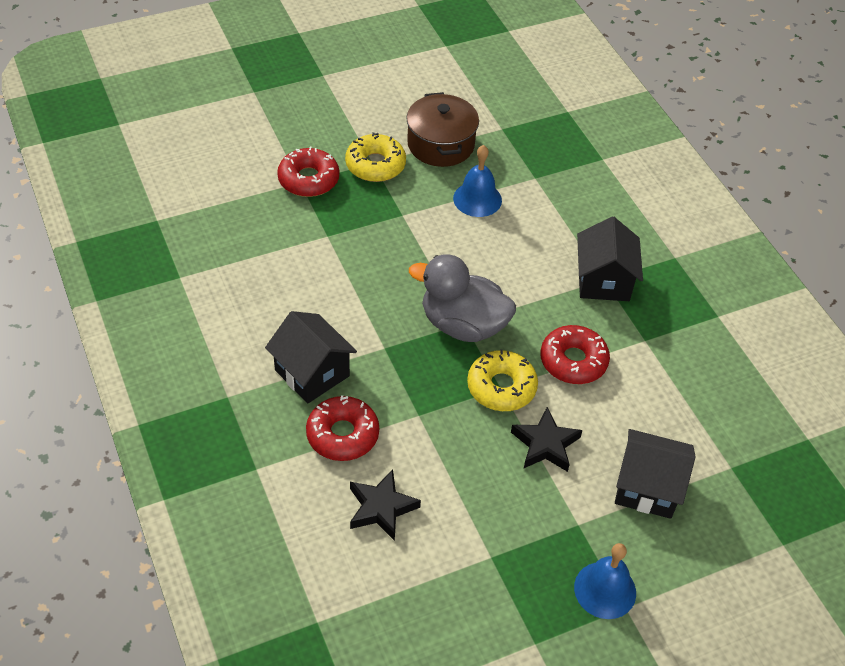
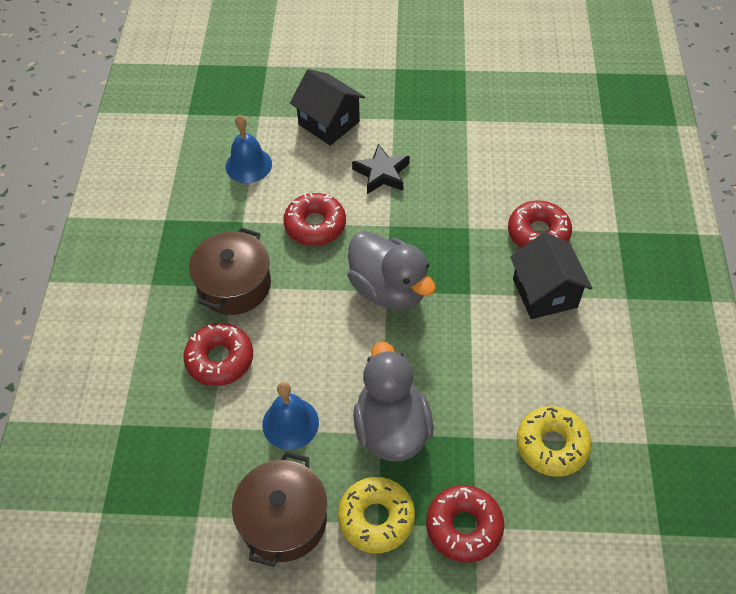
camera: 150 degrees left, 5 degrees up
(381, 508) = (530, 173): black star -> none
(396, 220) = (391, 428): none -> grey duck
(501, 387) = (388, 225): yellow donut -> yellow donut (551, 445)
(566, 222) = (220, 359): none -> red donut
(603, 281) = (234, 285): black house -> brown pot
(605, 590) = (402, 80): blue bell -> blue bell (248, 165)

